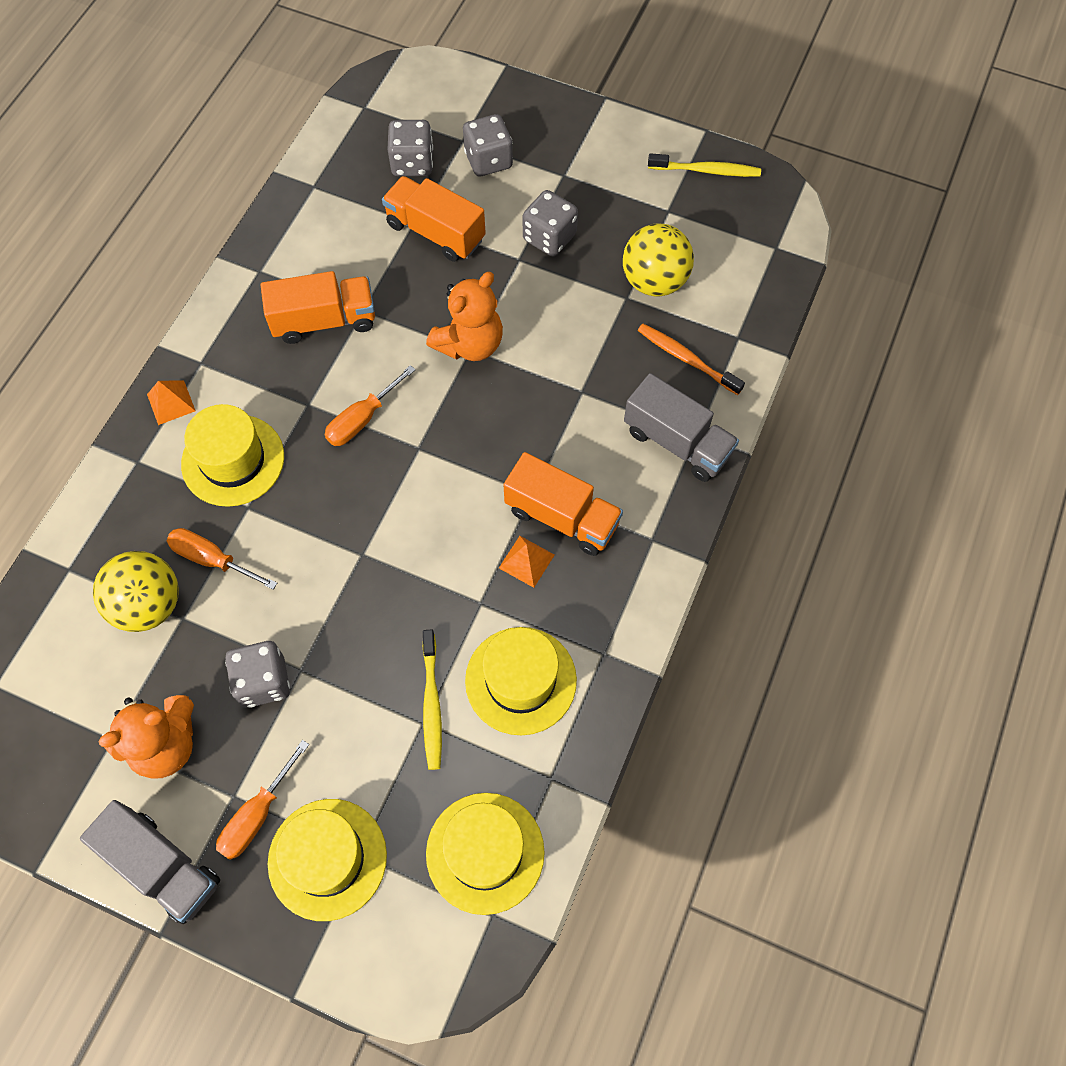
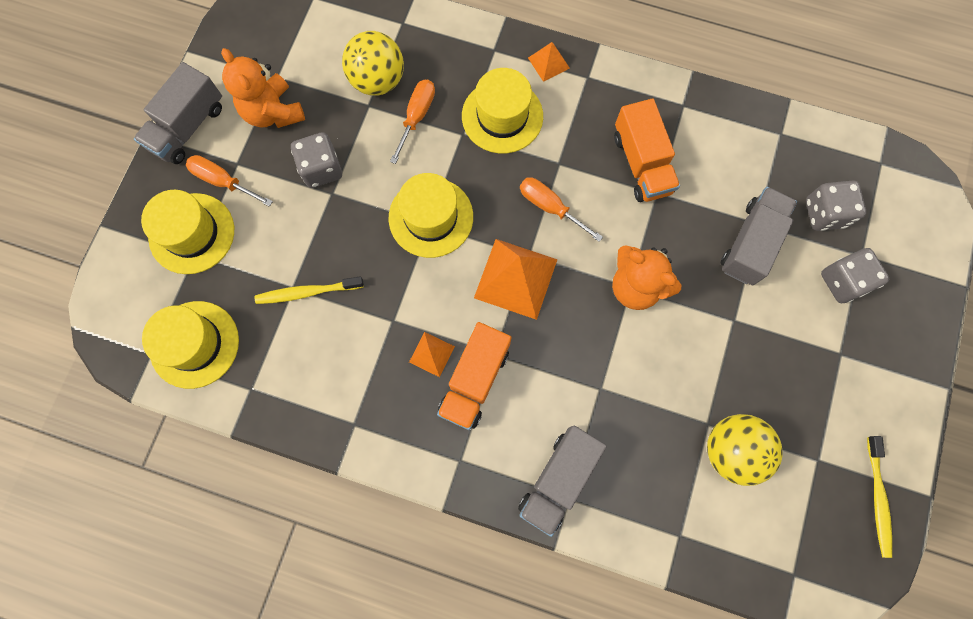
camera: 85 degrees right, 10 degrees up
(435, 232) = (750, 243): orange truck -> grey truck
(445, 463) = (516, 278): none -> orange pyramid
(520, 680) = (329, 358): yellow hat -> yellow hat (431, 217)
(549, 237) = (764, 346): grey dice -> none
(686, 359) = (648, 485): orange toothbrush -> none

